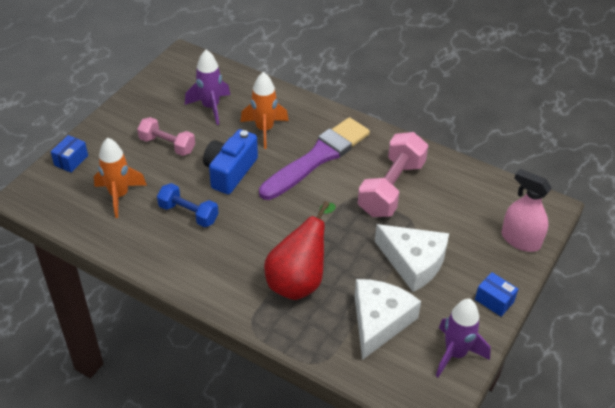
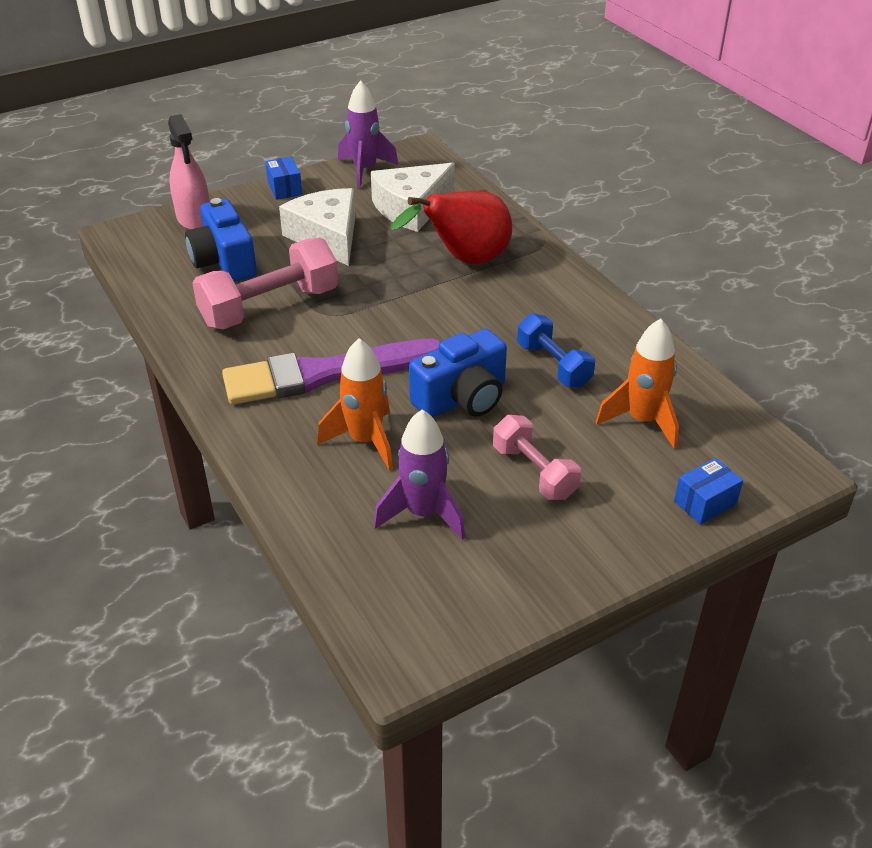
camera: 150 degrees left, 5 degrees down
(457, 211) = (224, 261): none -> blue camera

